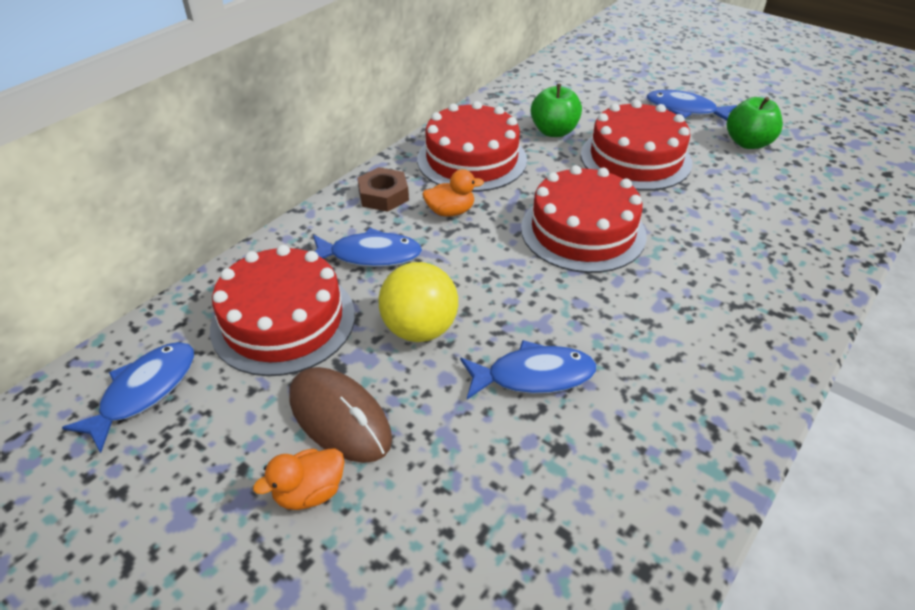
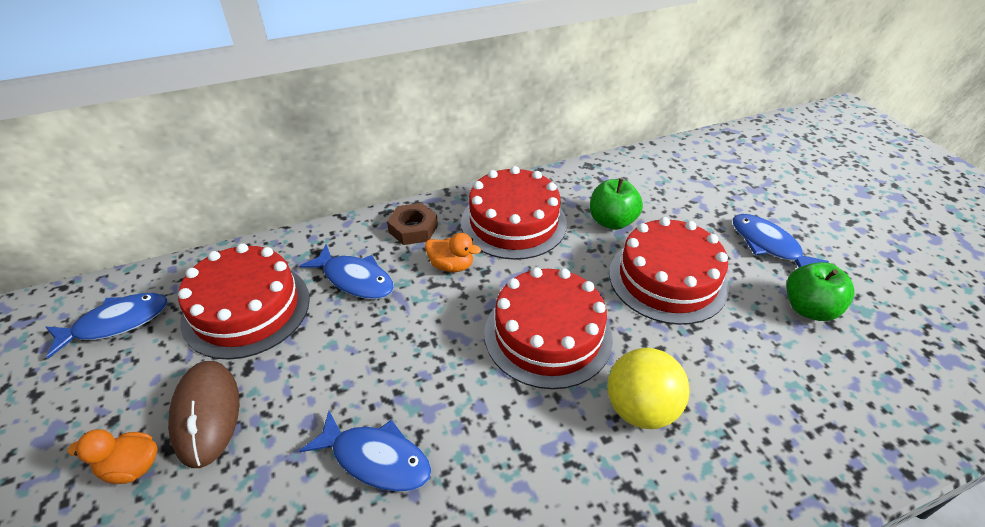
camera: 30 degrees right, 0 degrees up
(420, 329) = (330, 365): yellow ball -> yellow ball (640, 409)

